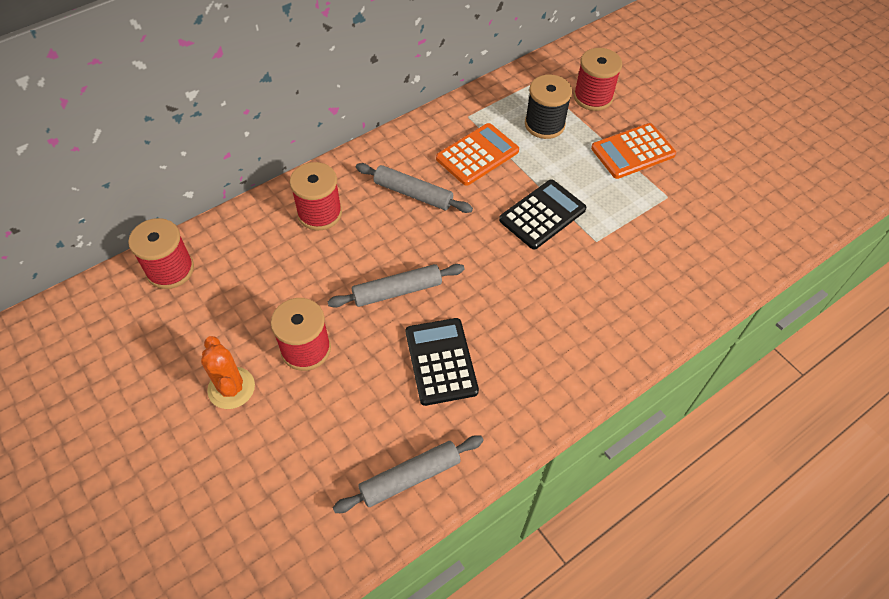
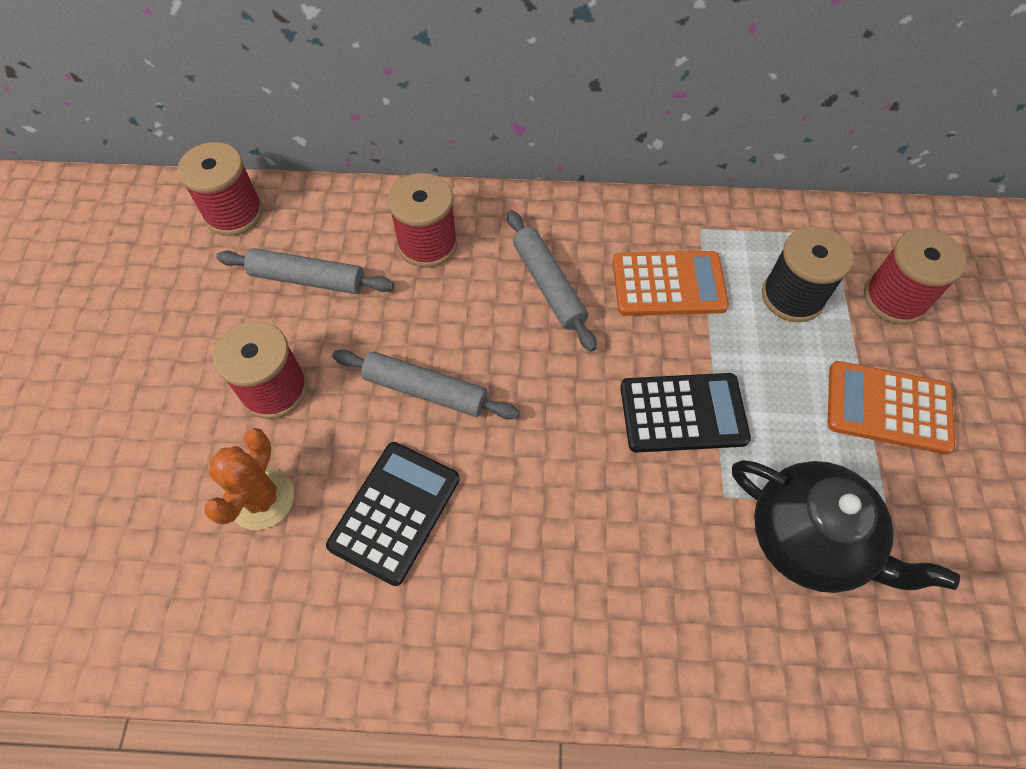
camera: 40 degrees right, 5 degrees up
(231, 388) = (170, 380): orange cactus -> orange cactus (262, 499)
(410, 477) = (236, 626): grey rolling pin -> grey rolling pin (308, 279)
(649, 234) = (809, 539): none -> black teapot

